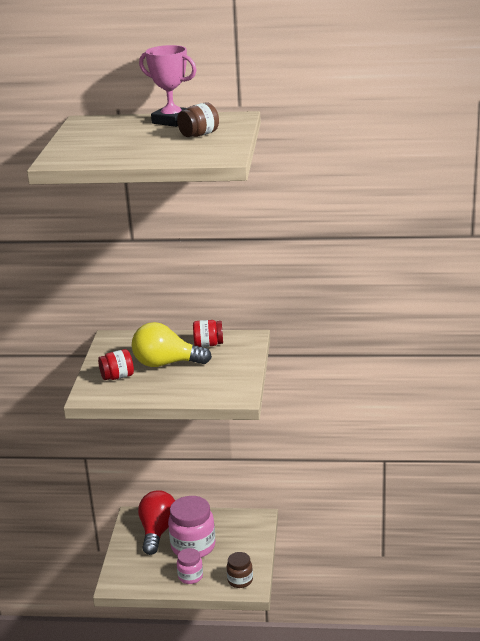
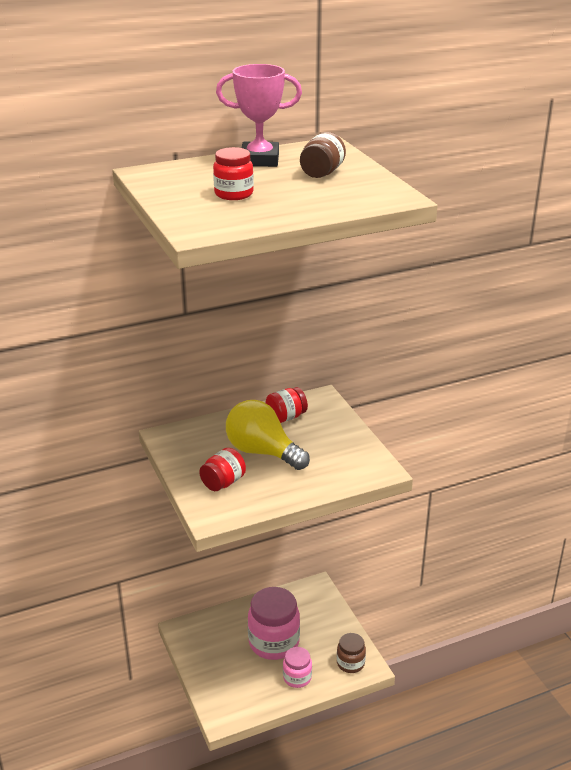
camera: 30 degrees left, 5 degrees up
(116, 141) = (234, 194): none -> red jar
(158, 531) = (223, 638): red light bulb -> none
(166, 364) = (262, 452): yellow light bulb -> yellow light bulb turned 60 degrees clockwise

